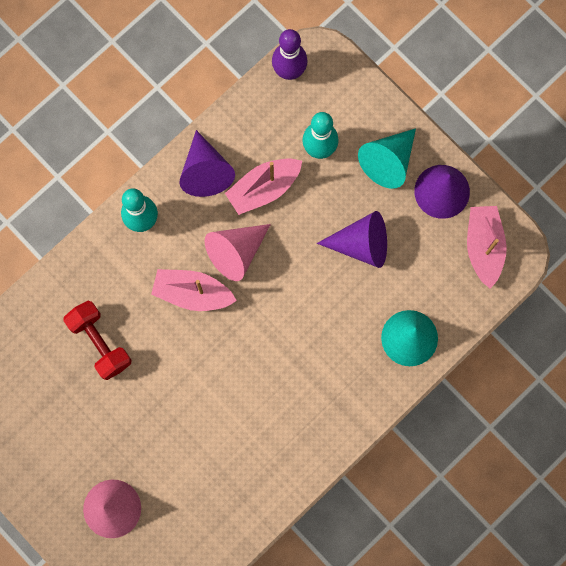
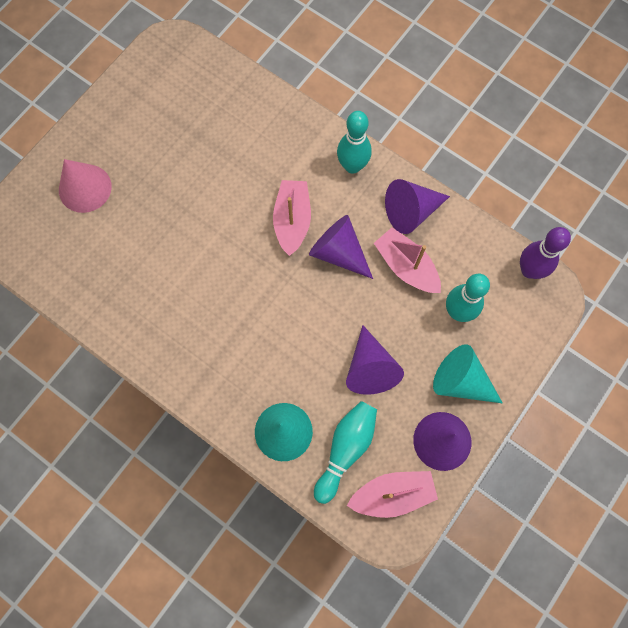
camera: 80 degrees right, 5 degrees down
(100, 343) = (233, 151): red dumbbell -> none
(236, 252) = (339, 252): pink cone -> purple cone
(435, 282) = (345, 449): none -> turquoise bowling pin

